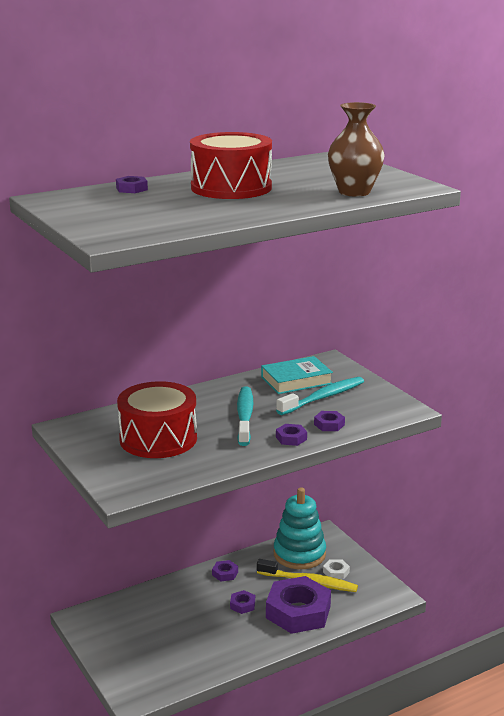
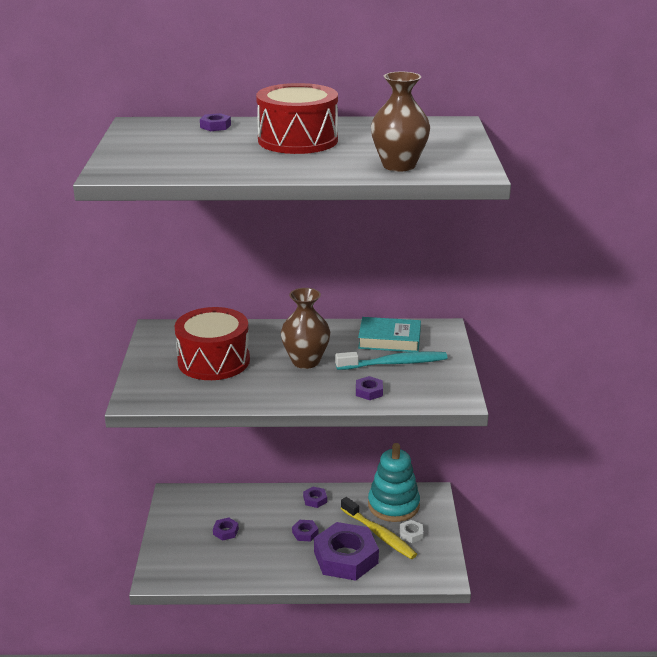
camera: 30 degrees right, 5 degrees up
(245, 416) = (305, 361): turquoise toothbrush -> brown vase
(291, 438) = (321, 394): purple nut -> purple nut (225, 531)

